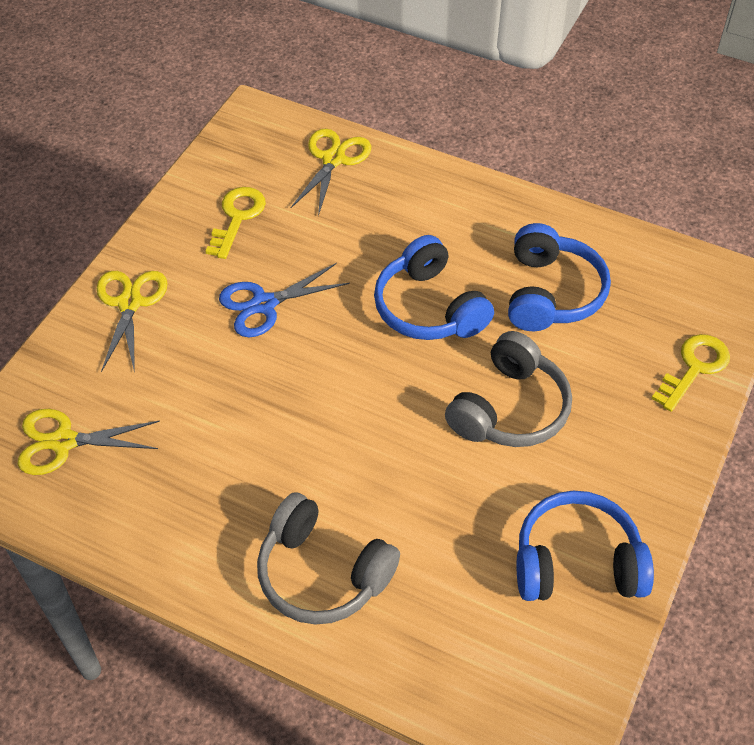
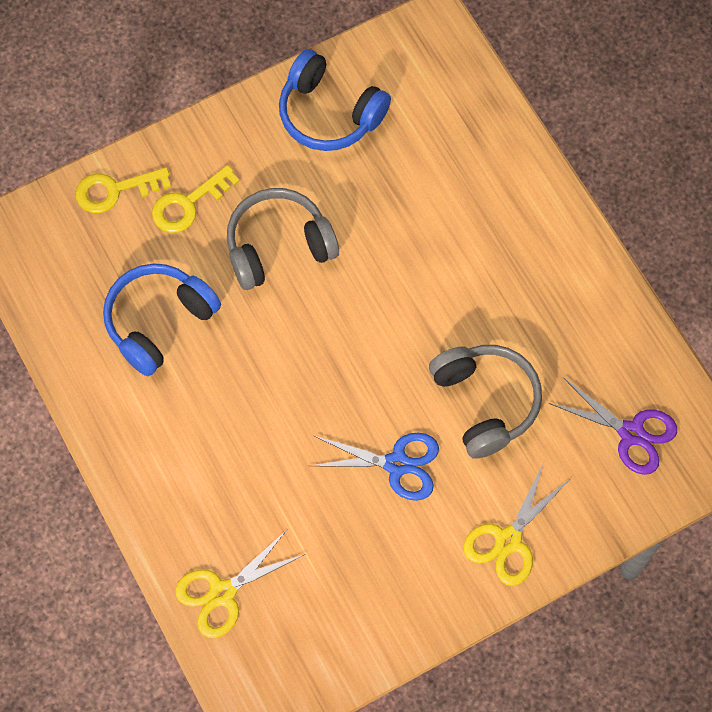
camera: 145 degrees left, 15 degrees up
(63, 442) = (631, 433): yellow scissors -> purple scissors
(237, 217) = (358, 578): yellow key -> yellow key (188, 204)
(322, 572) = (502, 211): grey headphones -> grey headphones (485, 402)
(429, 307) = (266, 372): blue headphones -> none

